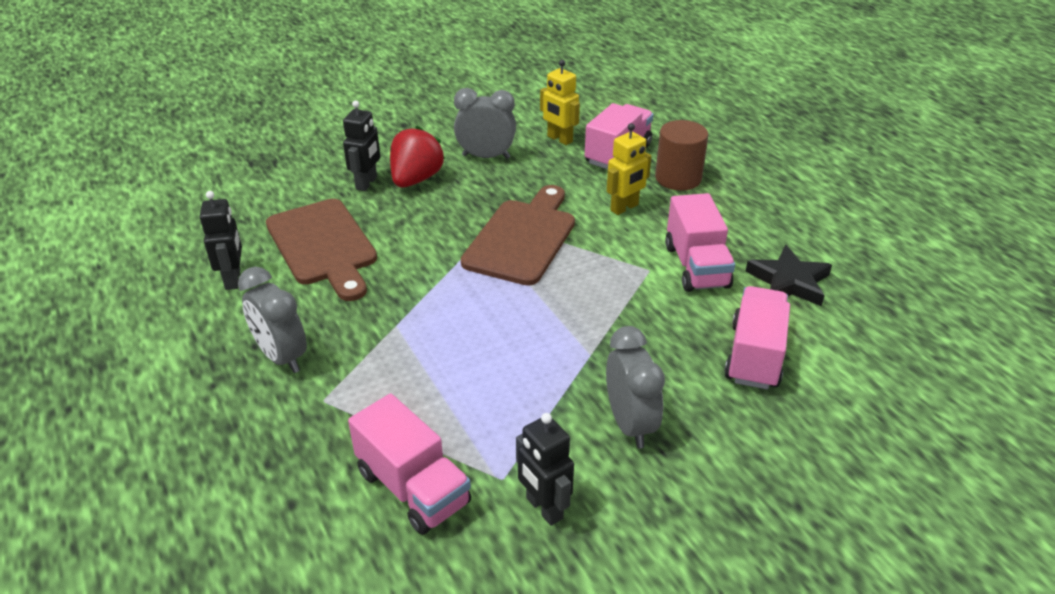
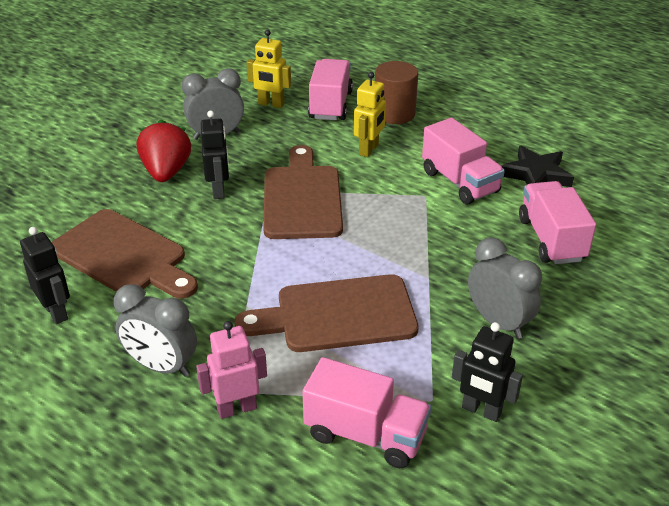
camera: 25 degrees left, 0 degrees up
(316, 418) = (236, 408): none -> pink robot
(367, 183) = (121, 187): black robot -> black robot (219, 190)
(472, 362) = (337, 315): none -> brown cutting board

